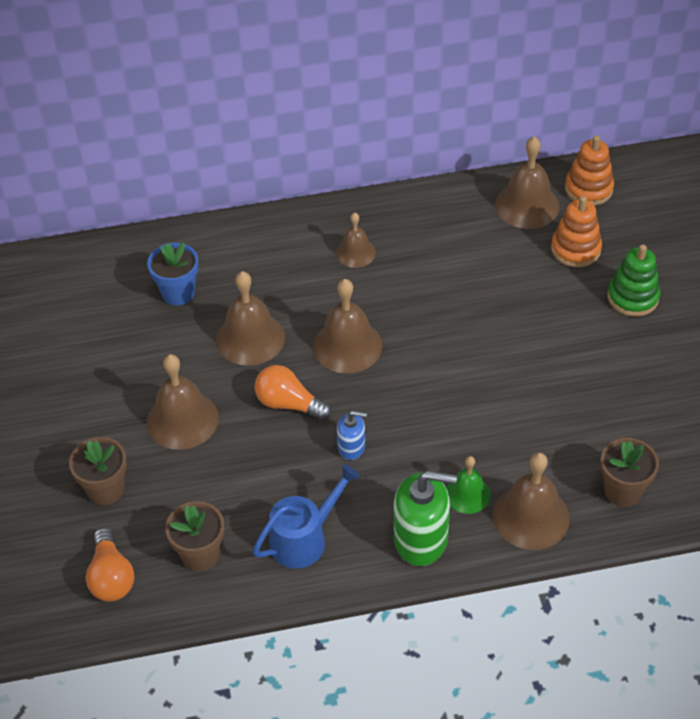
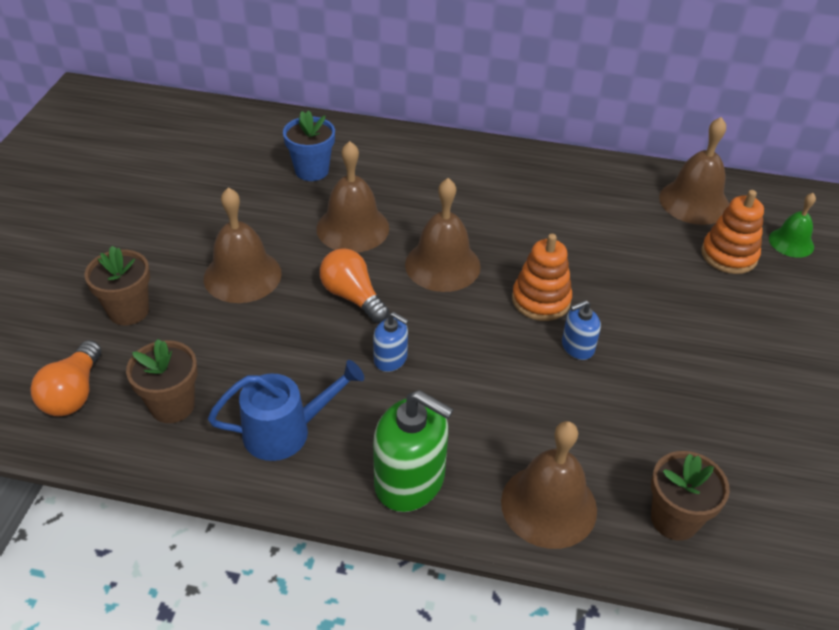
camera: 20 degrees right, 5 degrees down
(355, 253) = (498, 189): brown bell -> none
(467, 494) = (488, 453): green bell -> green bell (791, 242)
(493, 380) = (577, 347): none -> blue soap dispenser
(588, 189) = (767, 207): orange stacking toy -> orange stacking toy (541, 300)
(632, 297) = (774, 320): green stacking toy -> none

